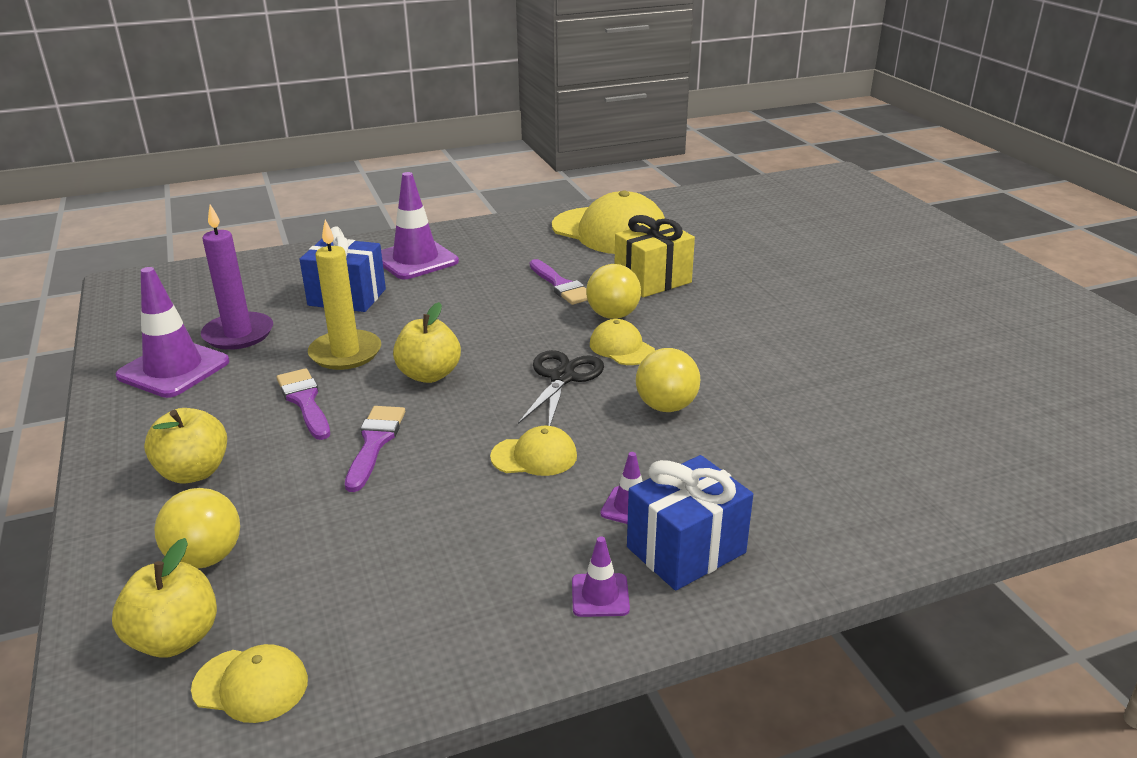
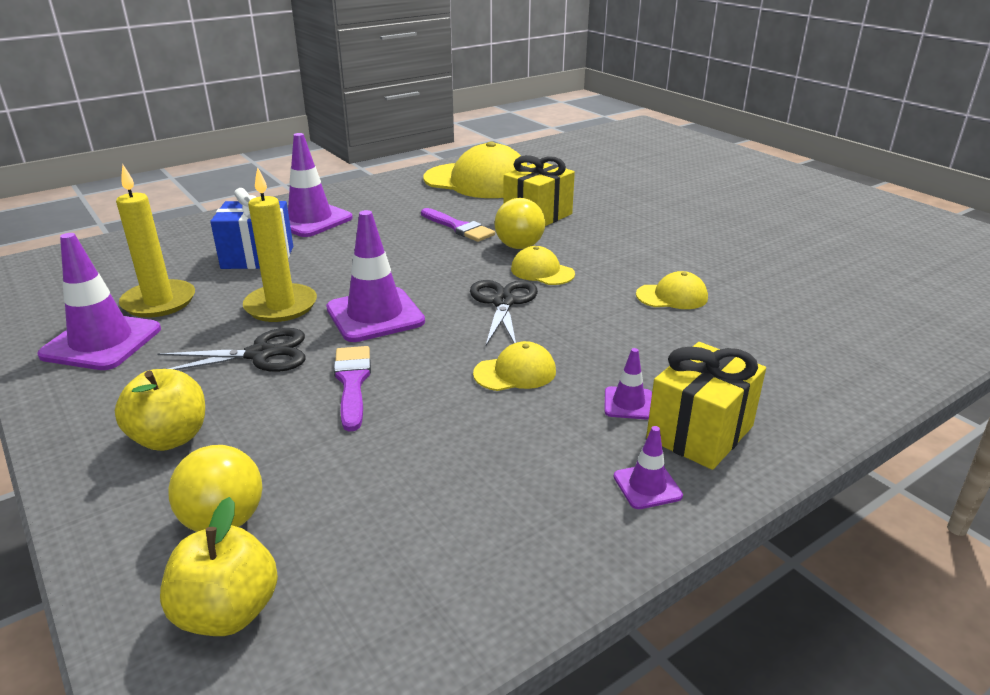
camera: 15 degrees left, 0 degrees up
(238, 334) = (159, 302): purple candle -> yellow candle
(251, 685) = (339, 644): yellow cap -> yellow cap (672, 296)
(305, 401) = (260, 354): purple brush -> black scissors
(429, 375) = (375, 315): yellow apple -> purple traffic cone
(666, 406) = (609, 314): yellow ball -> none
(686, 550) = (700, 432): blue gift -> yellow gift

